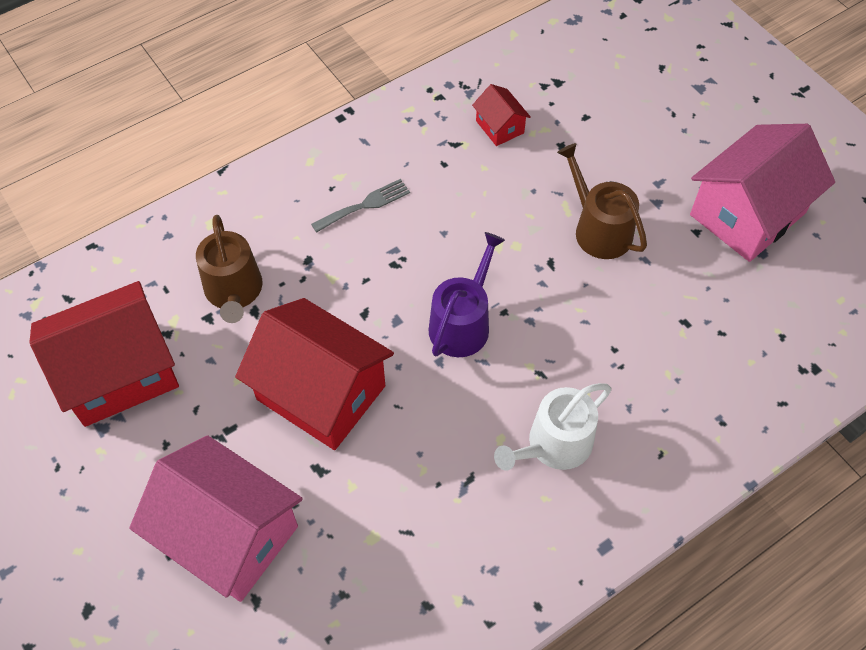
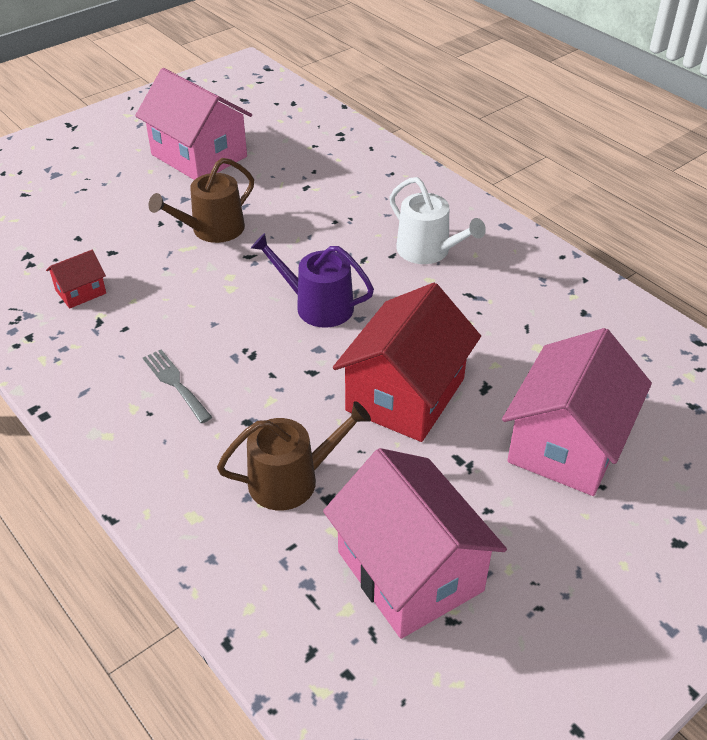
camera: 95 degrees left, 15 degrees down
(119, 373) = (410, 571): red house -> pink house

